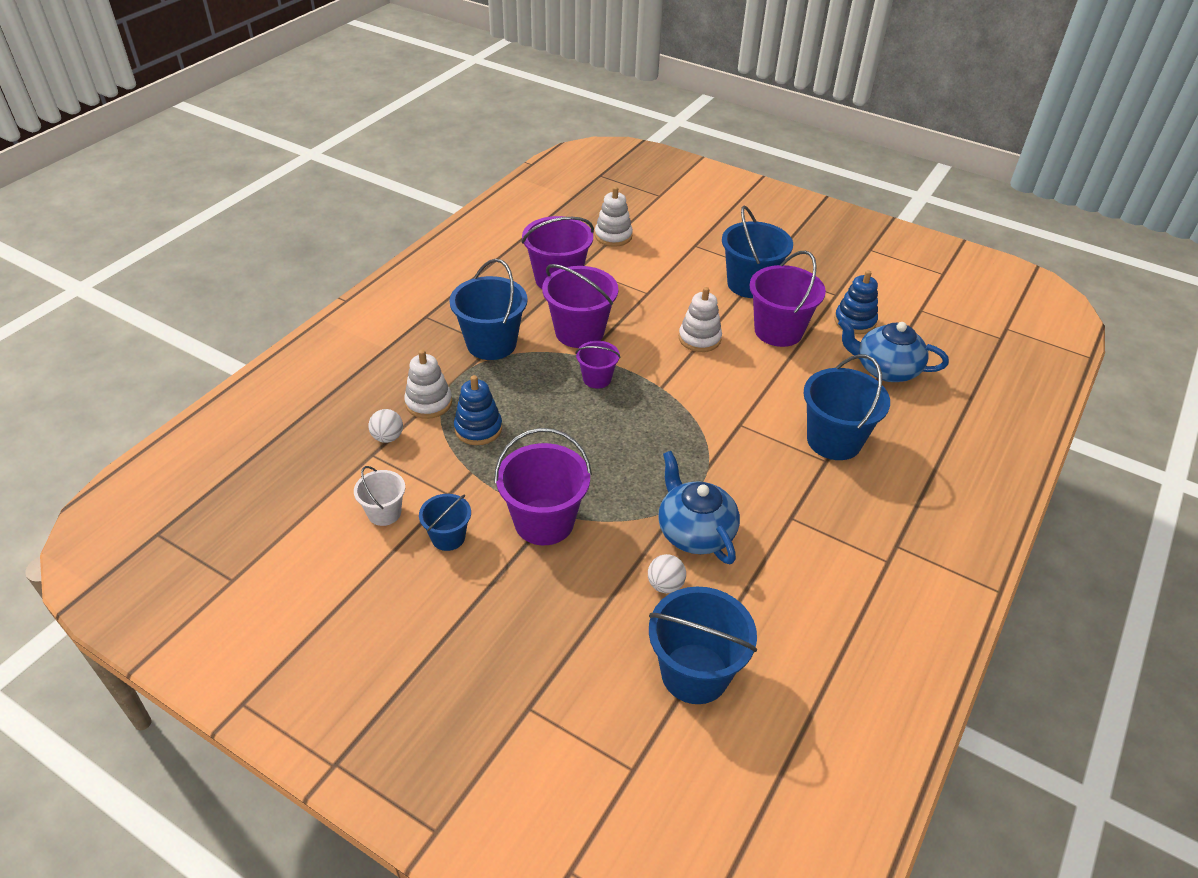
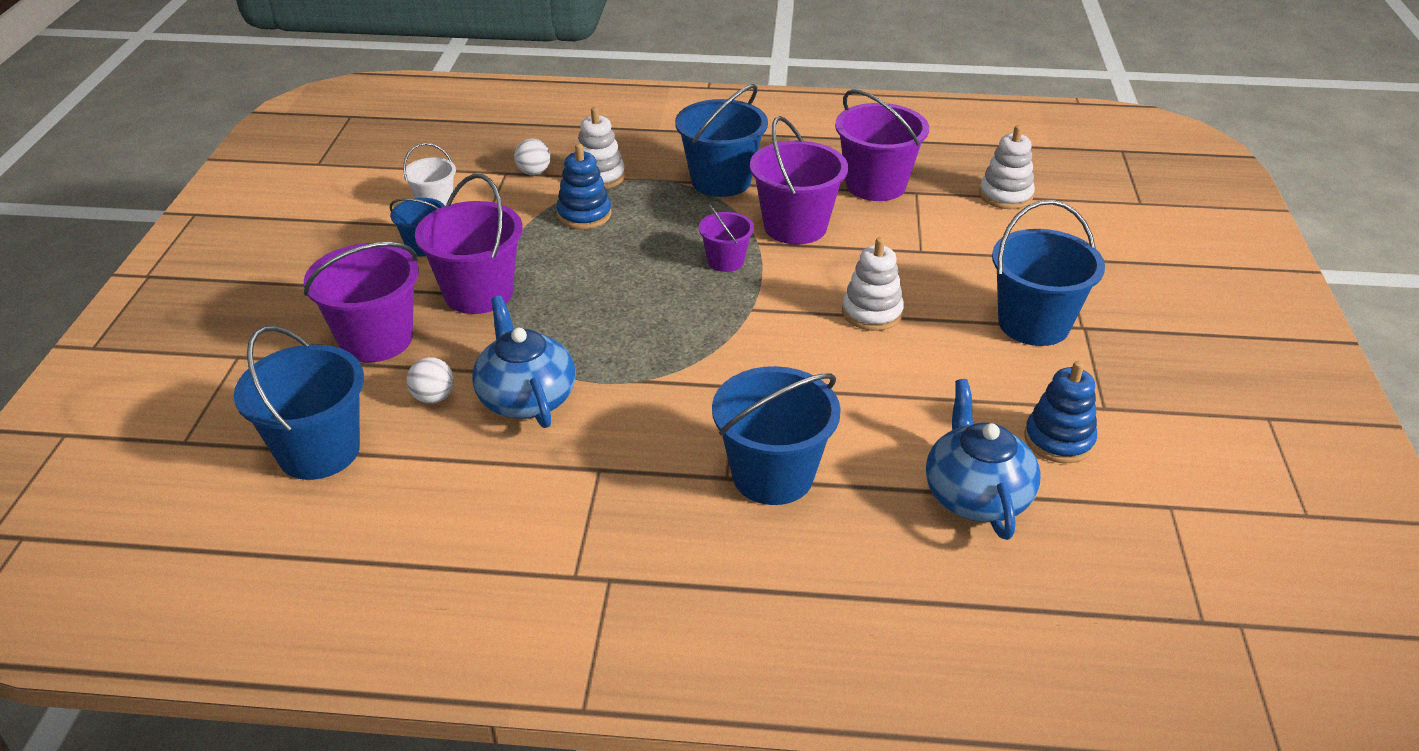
camera: 65 degrees right, 5 degrees down
(695, 532) = (526, 398): blue teapot -> blue teapot turned 60 degrees counterclockwise
(778, 331) = (957, 373): purple bucket -> purple bucket (376, 339)

